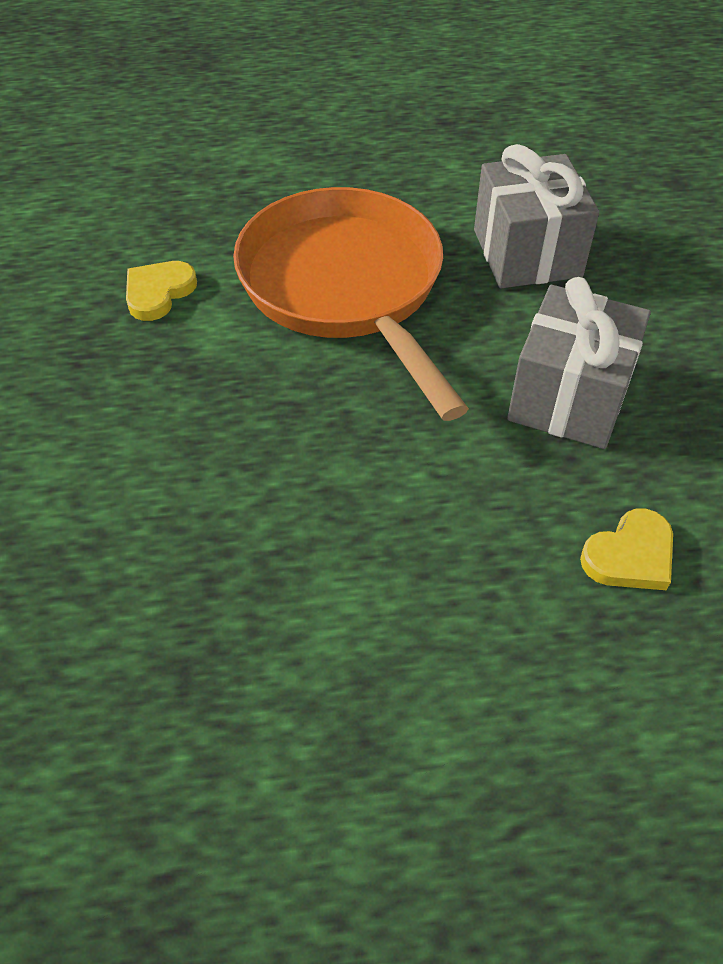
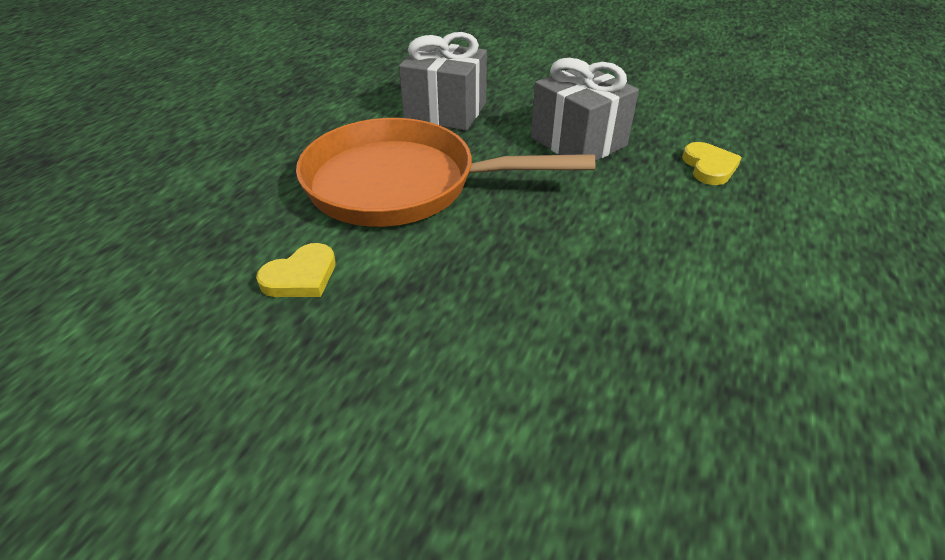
camera: 60 degrees left, 10 degrees down
(158, 292) = (301, 276): yellow heart -> yellow heart turned 105 degrees counterclockwise

